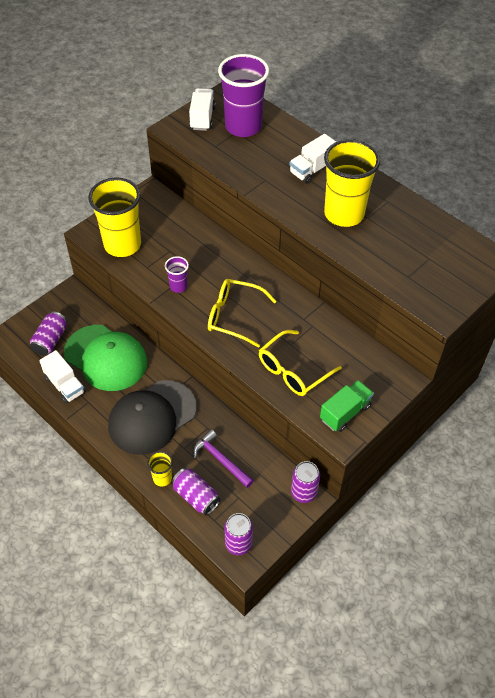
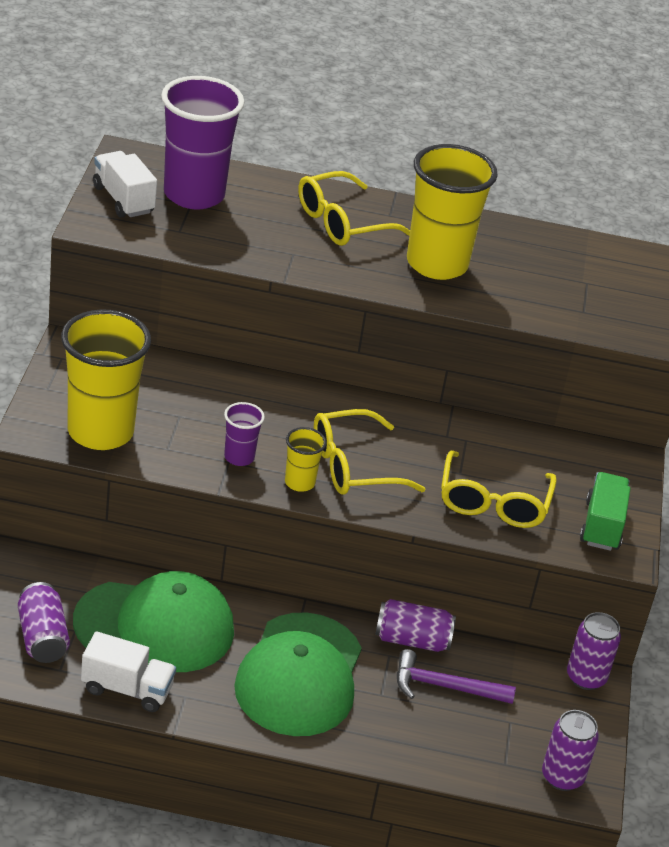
camera: 40 degrees left, 15 degrees down
(152, 417) = (299, 675): black cap -> green cap
(162, 478) = (388, 746): yellow cup -> yellow cup (299, 482)
(196, 496) = (455, 747): purple can -> purple can (412, 640)
(312, 170) = (343, 222): white truck -> yellow glasses

